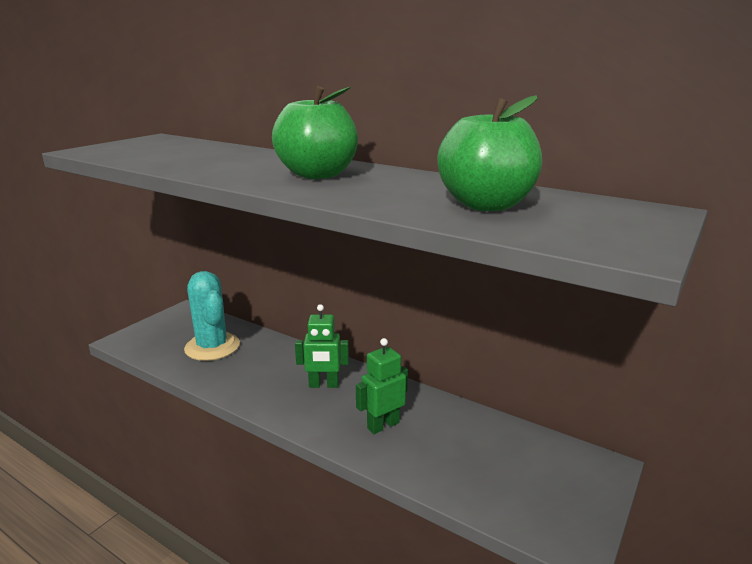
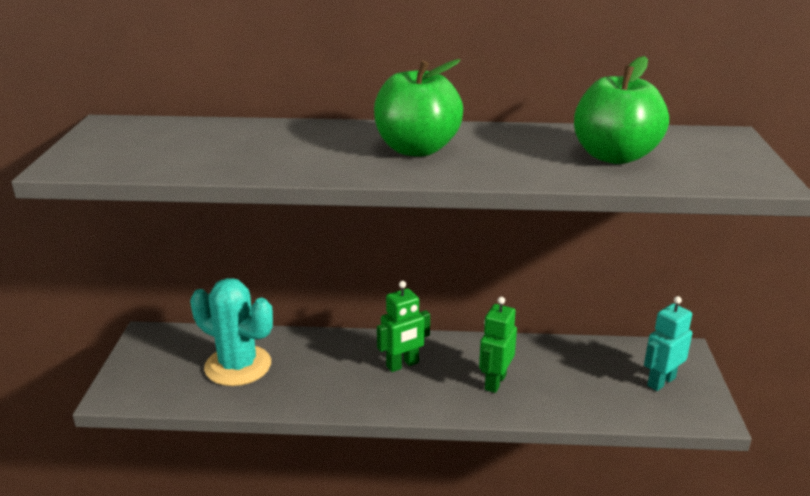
camera: 30 degrees left, 5 degrees up
(548, 486) = (661, 381): none -> turquoise robot

